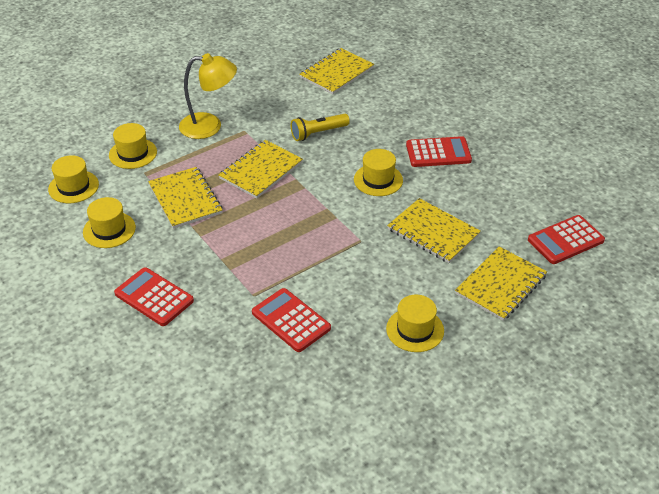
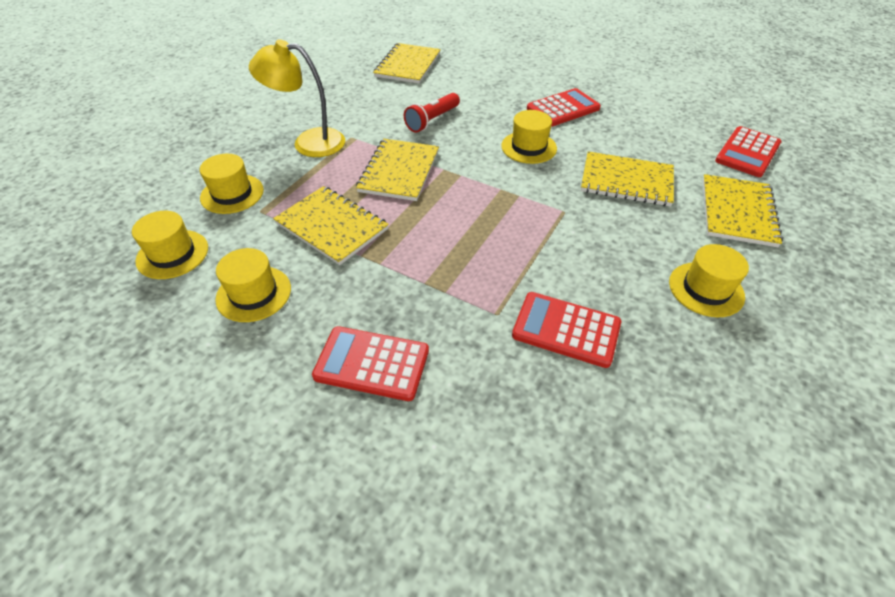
camera: 25 degrees left, 5 degrees up
(210, 126) = (308, 142): yellow lamp -> yellow lamp turned 150 degrees counterclockwise
(318, 133) = (432, 120): yellow flashlight -> red flashlight

